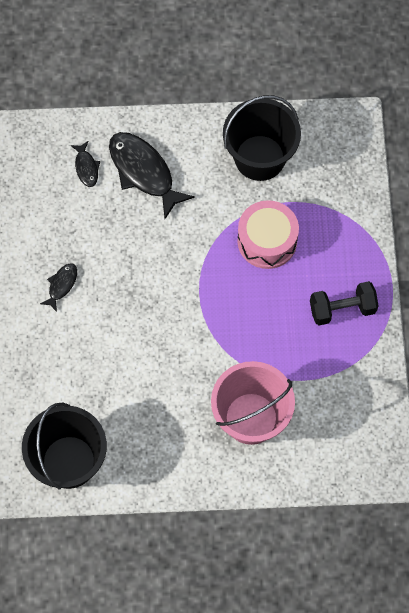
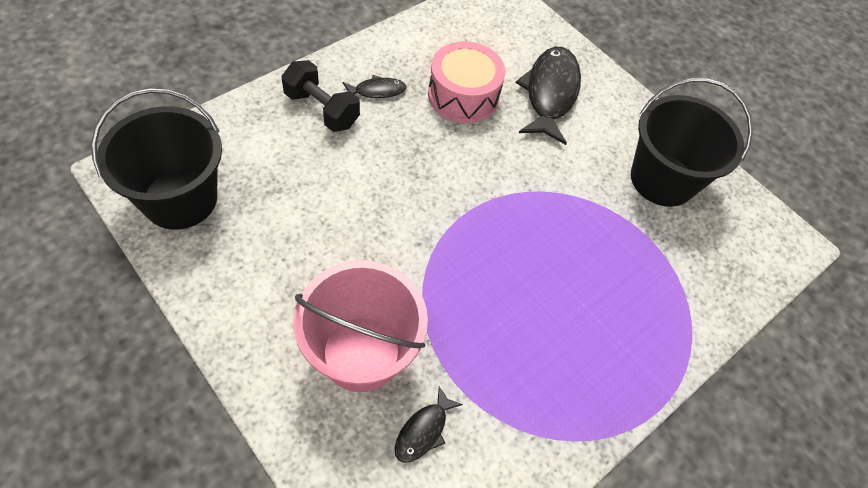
camera: 45 degrees right, 10 degrees down
(86, 167) = (511, 49): black fish -> black fish (423, 430)
(267, 241) = (584, 240): pink drum -> pink drum (463, 96)
(342, 309) = (579, 370): black dumbbell -> black dumbbell (321, 109)

